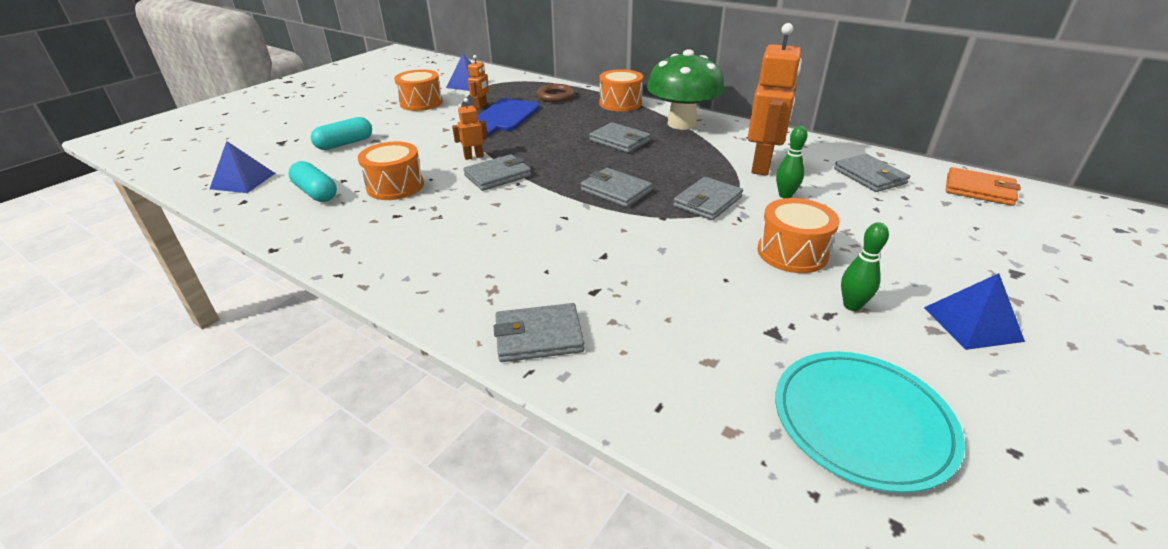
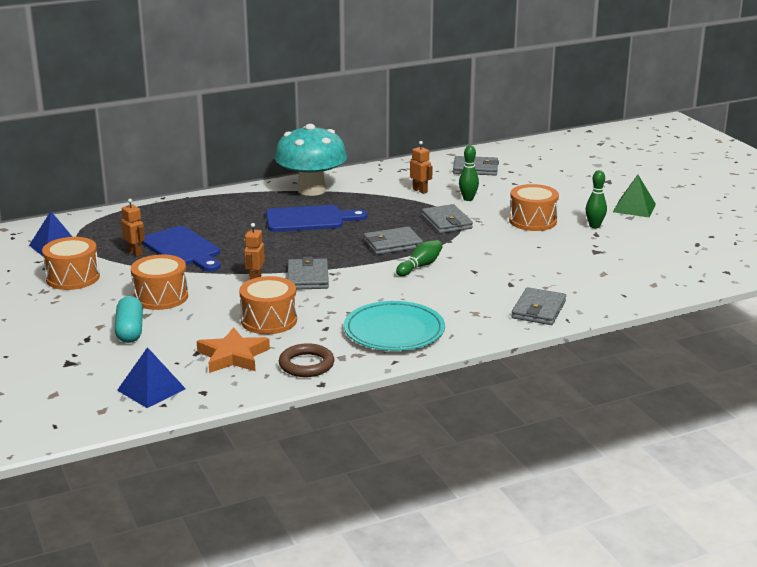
camera: 60 degrees left, 10 degrees down
(316, 193) = (233, 356): turquoise capsule -> orange star
(556, 96) = (167, 217): brown ring -> brown ring (306, 364)
(581, 220) = (420, 266): none -> green bowling pin
(619, 141) = (309, 219): grey wallet -> blue cutting board
(620, 103) = (231, 197): orange drum -> orange drum (161, 297)
(681, 124) = (311, 190): green mushroom -> turquoise mushroom
(762, 166) = (420, 190): orange robot -> orange robot, size x0.47
(862, 421) = (671, 256): turquoise plate -> turquoise plate (394, 331)
(972, 324) = (634, 208): blue pyramid -> green pyramid
(979, 190) = (527, 151): orange wallet -> none

